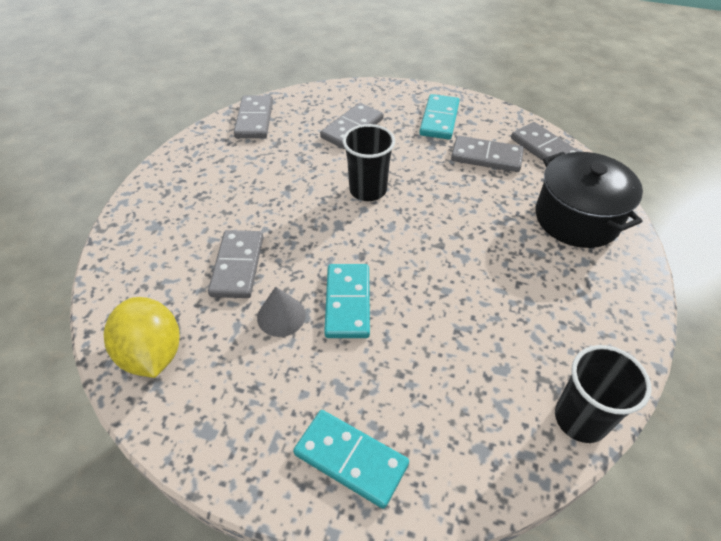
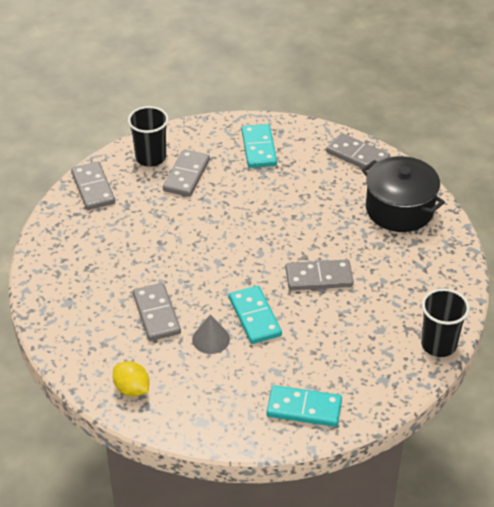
camera: 20 degrees left, 5 degrees down
(152, 354) = (132, 389): yellow lemon -> yellow lemon, size x0.65
(368, 190) = (227, 227): black cup -> black cup (150, 158)
(486, 157) = (312, 174): grey domino -> grey domino (319, 277)

